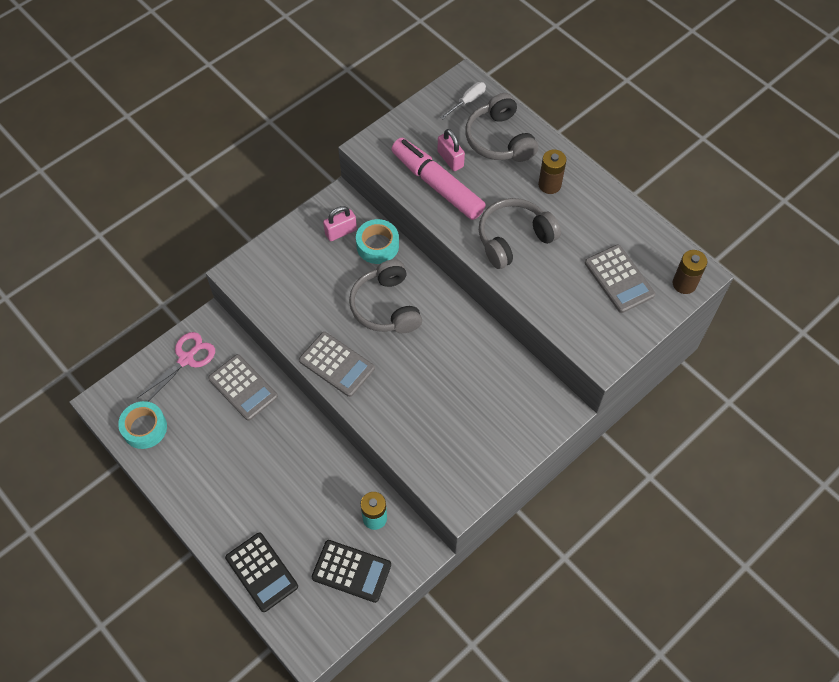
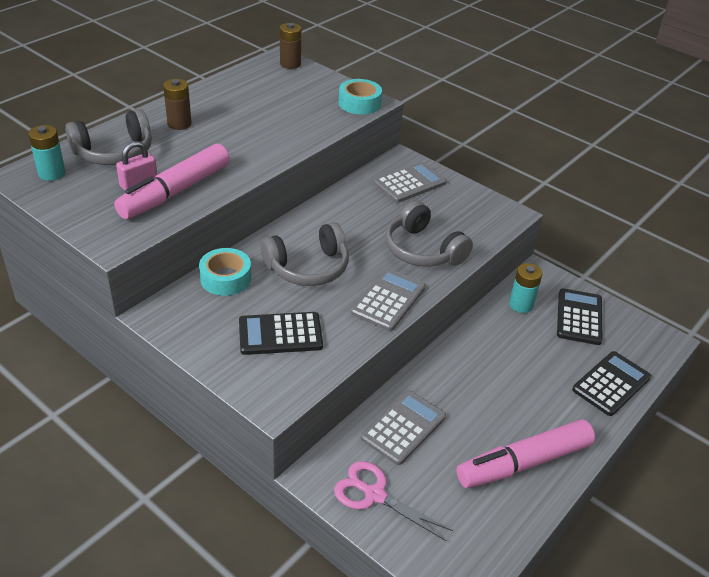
camera: 100 degrees left, 20 degrees down
(144, 428) = (484, 525): turquoise tape -> turquoise tape (359, 103)
(192, 470) = (523, 463): none -> pink marker
(306, 281) = (280, 334): none -> black calculator
(341, 232) = (205, 310): pink padlock -> none
(467, 101) = (52, 173): white screwdriver -> turquoise battery
(514, 239) = (247, 144): grey headphones -> grey headphones (423, 250)
(619, 279) = (289, 92): grey calculator -> grey calculator (409, 183)

